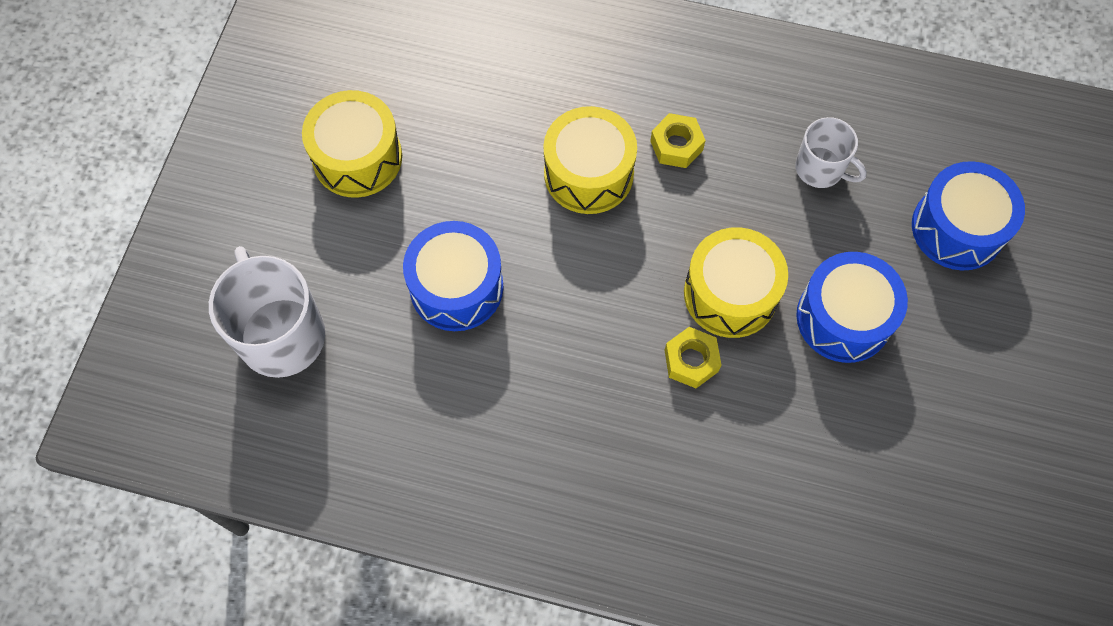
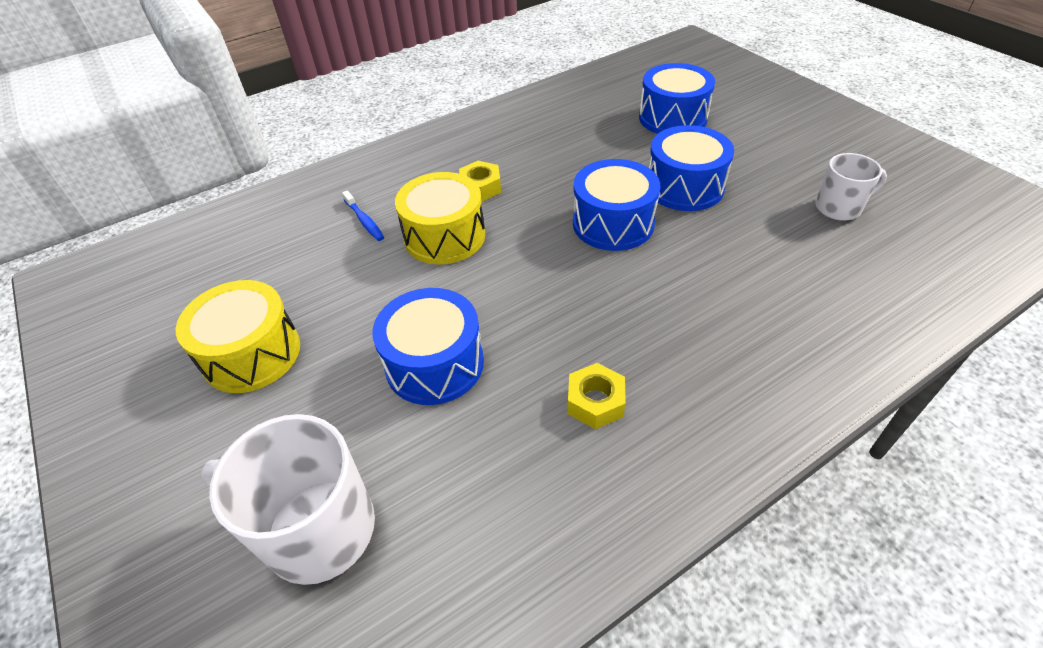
camera: 45 degrees left, 20 degrees down
(548, 94) = (364, 221): none -> blue toothbrush
(691, 361) = (643, 270): yellow nut -> yellow nut (595, 402)
(730, 294) = (613, 223): yellow drum -> blue drum
(820, 169) = (573, 143): white mug -> white mug (839, 207)

